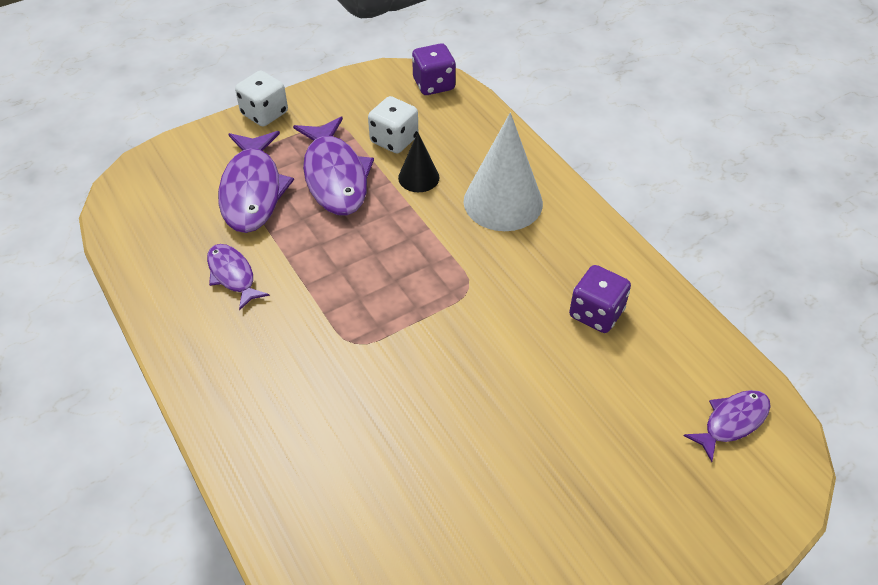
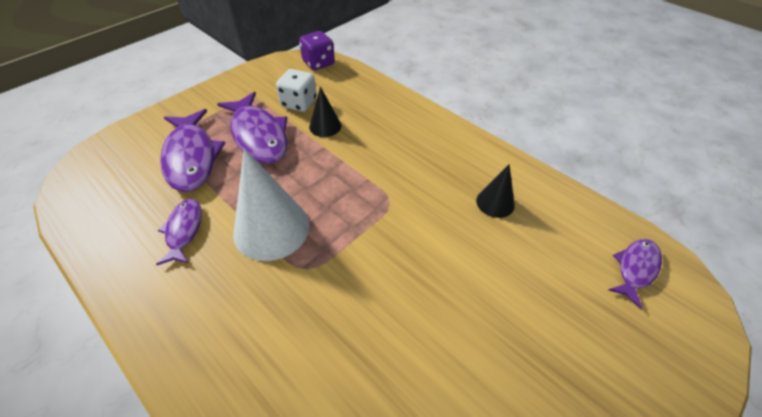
camera: 15 degrees left, 0 degrees up
(232, 275) = (184, 230): purple fish -> purple fish turned 45 degrees clockwise
(264, 113) = (192, 100): white dice -> none
(503, 202) = (394, 133): white cone -> white cone (271, 228)
(596, 313) = (495, 202): purple dice -> black cone

